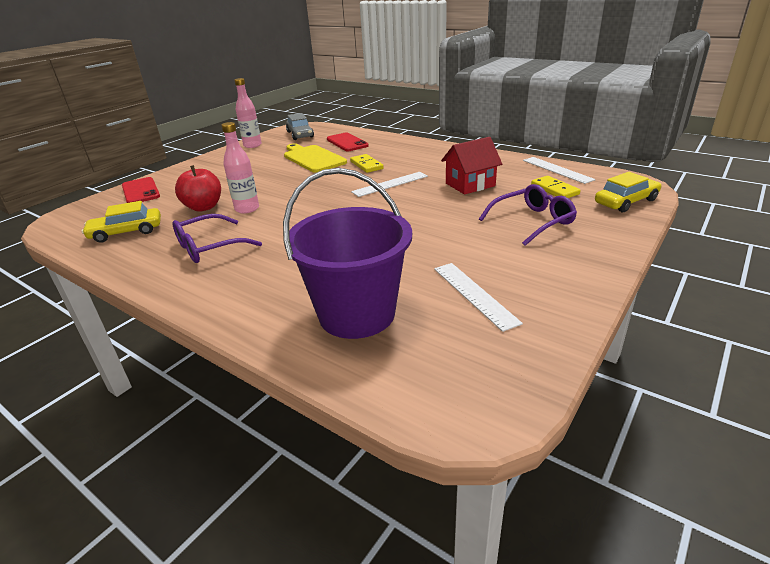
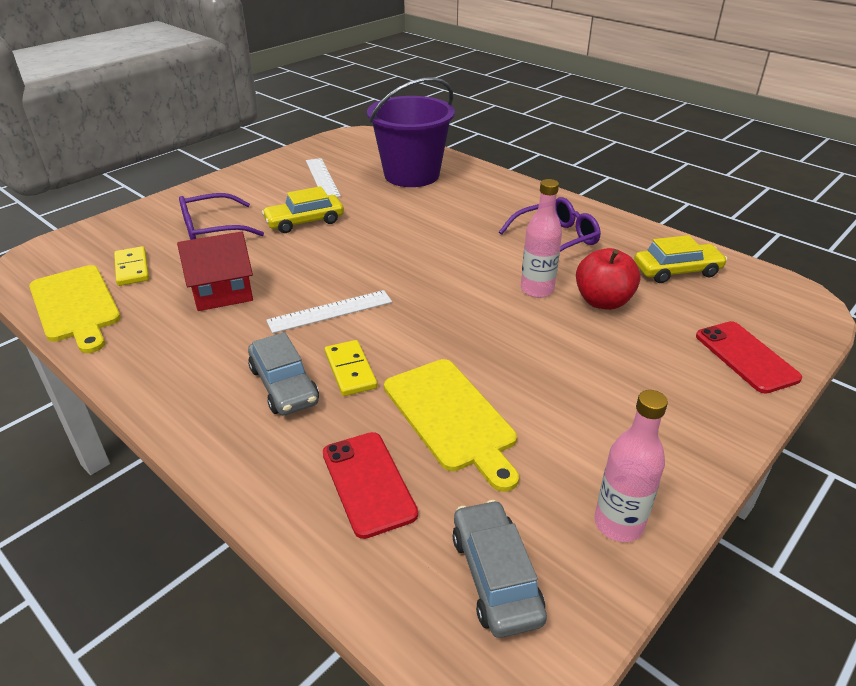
camera: 175 degrees left, 5 degrees up
(398, 158) = (284, 385): none -> grey car
(557, 170) = (75, 306): white ruler -> yellow cutting board
(626, 202) = (86, 240): yellow car -> yellow car (304, 221)

